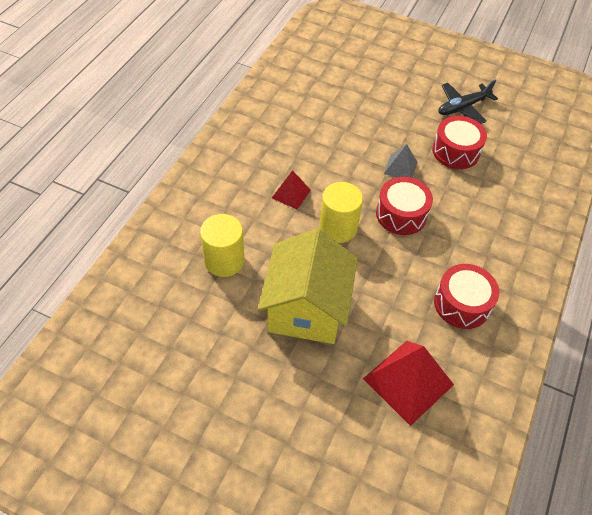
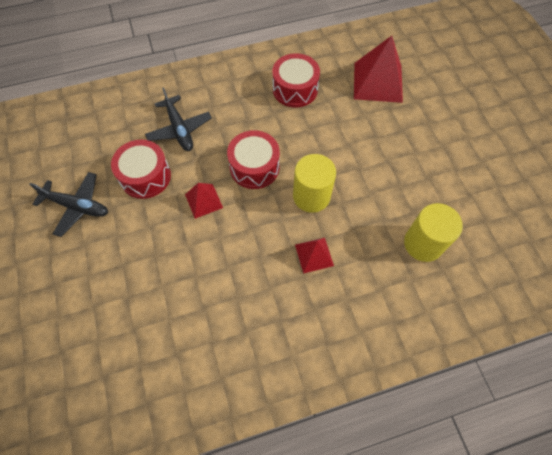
camera: 130 degrees left, 10 degrees up
(306, 309) = (396, 163): yellow house -> none
(400, 168) = (204, 201): grey pyramid -> red pyramid
(486, 196) = (179, 129): none -> black plane

